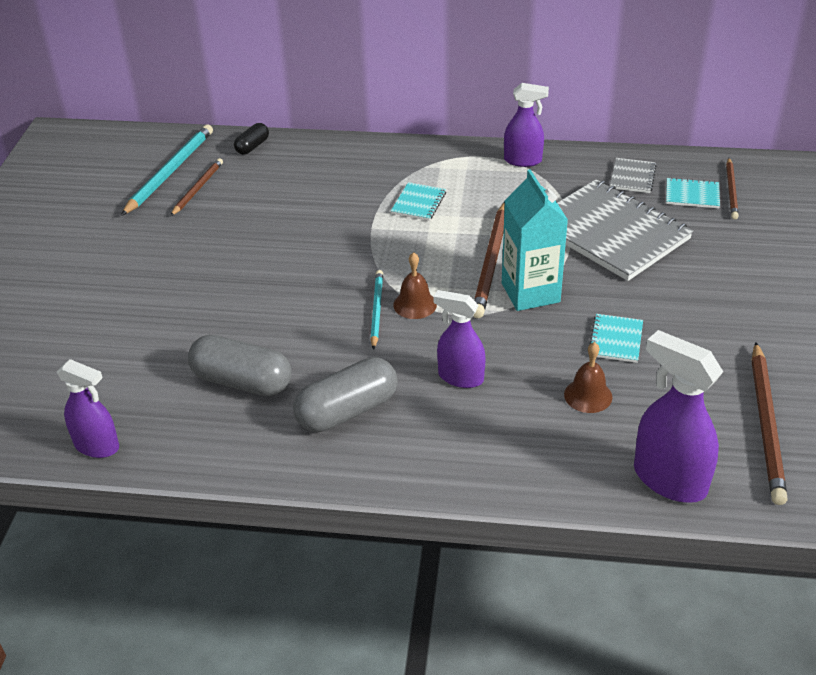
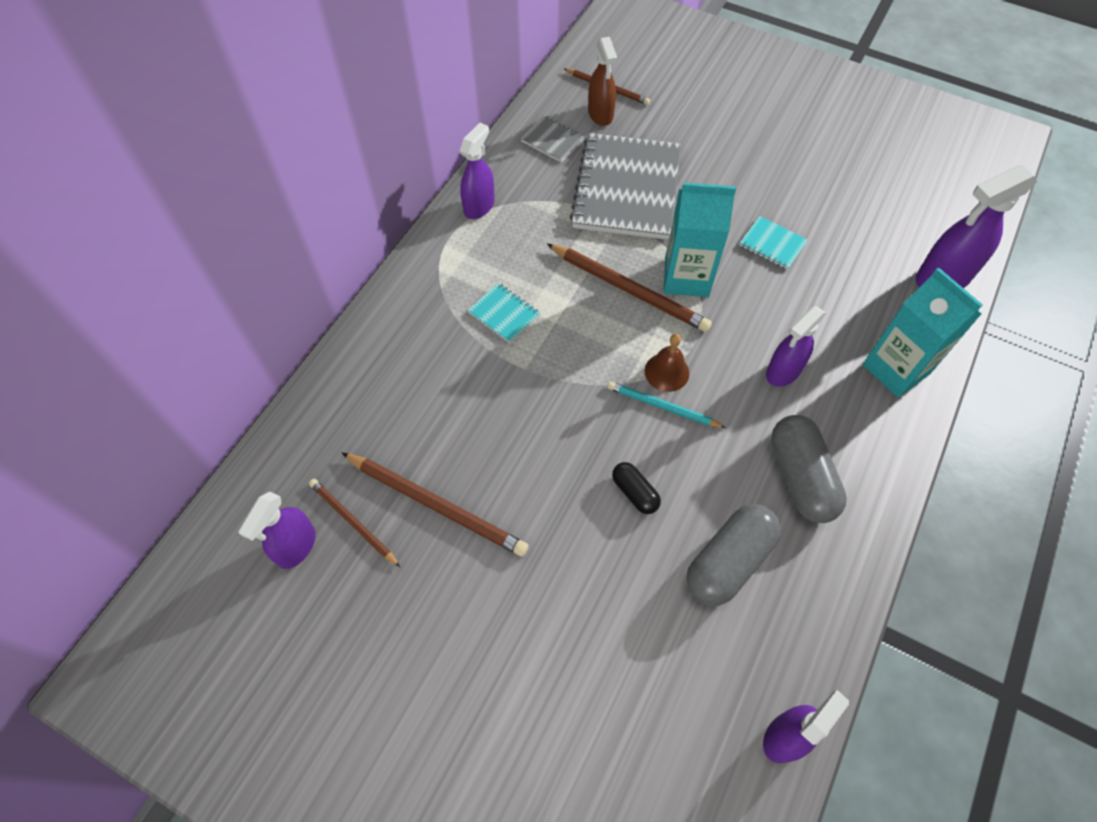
camera: 70 degrees left, 20 degrees up
(170, 172) = (296, 546): turquoise pencil -> purple spray bottle
(252, 146) = (298, 439): black capsule -> black capsule (635, 492)
(514, 459) = (896, 369): none -> turquoise carton
(588, 395) = (835, 290): brown bell -> none
(610, 233) = (627, 189): grey notebook -> grey notebook turned 60 degrees counterclockwise
(692, 195) = (600, 114): turquoise notebook -> brown spray bottle
(766, 425) = (899, 197): brown pencil -> brown pencil (436, 505)

